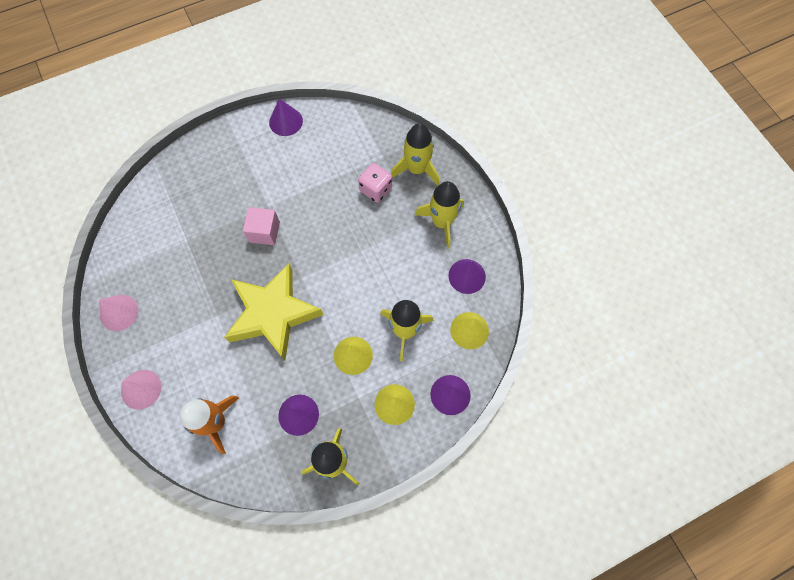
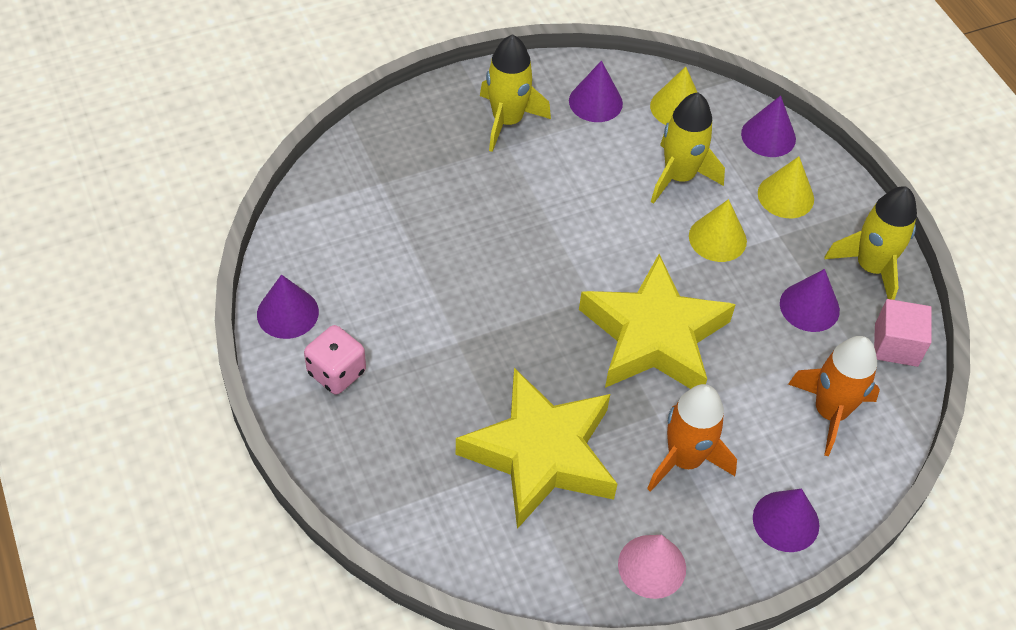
camera: 90 degrees left, 15 degrees down
(141, 389) = (786, 521): pink cone -> purple cone
(185, 331) = (684, 459): none -> orange rocket
(192, 253) = (541, 454): none -> yellow star
(264, 232) = (507, 347): pink cube -> pink cube (896, 345)
(376, 189) = (442, 195): pink dice -> pink dice (336, 372)
(417, 169) = (411, 142): yellow rocket -> none

